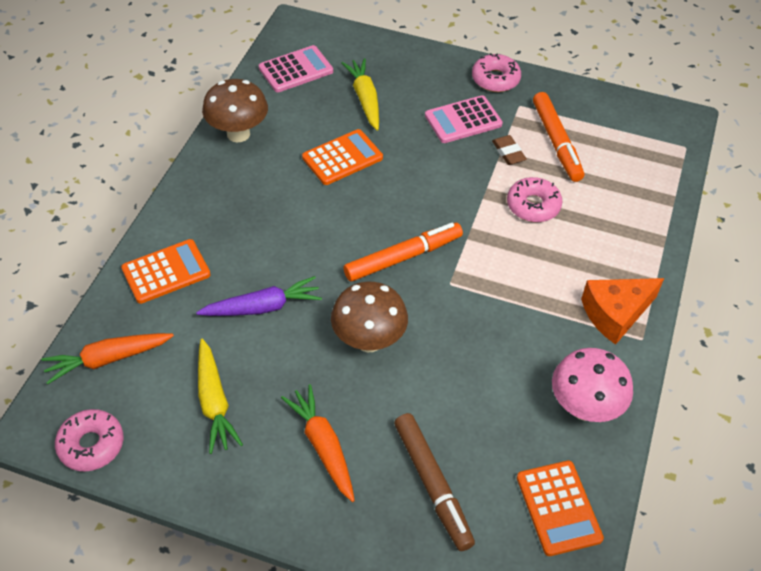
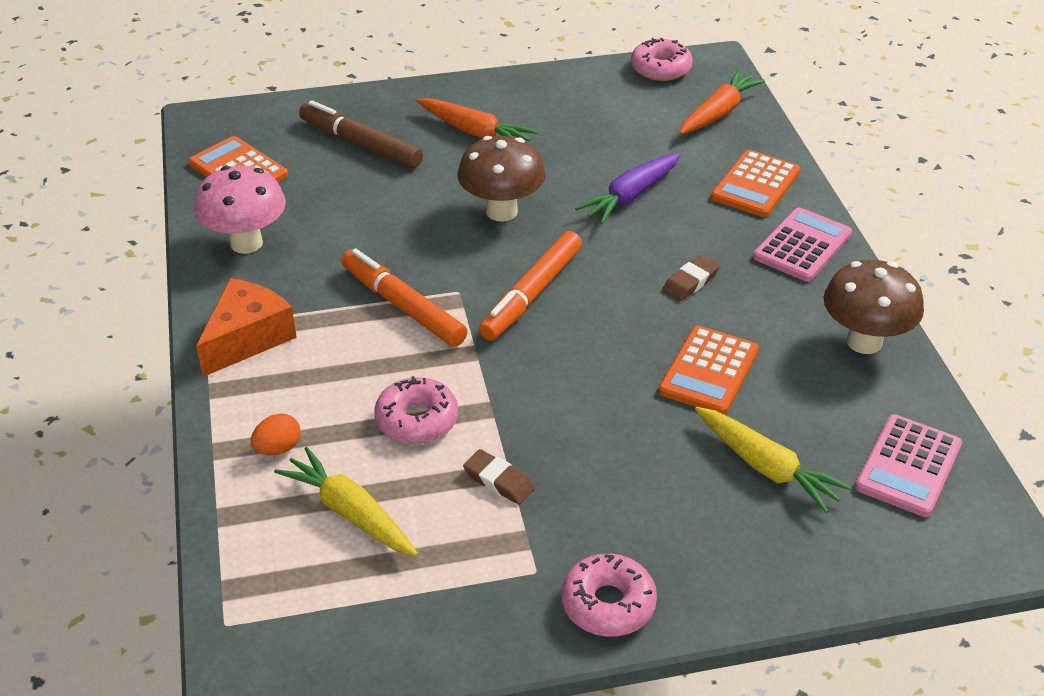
camera: 150 degrees right, 10 degrees down
(214, 402) = (596, 123): yellow carrot -> yellow carrot (350, 512)
(294, 217) = (690, 282): none -> brown eraser
(463, 120) = (601, 502): pink calculator -> pink calculator (802, 246)
(556, 142) = (439, 532): orange marker -> orange marker (403, 306)
(624, 225) = (278, 448): none -> orange egg

